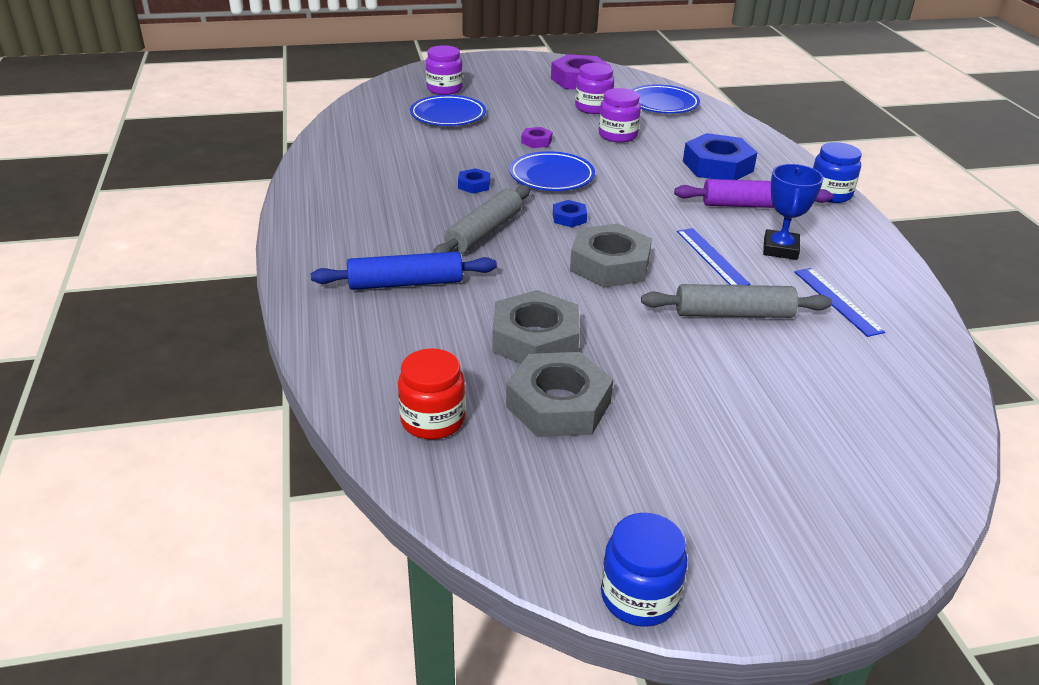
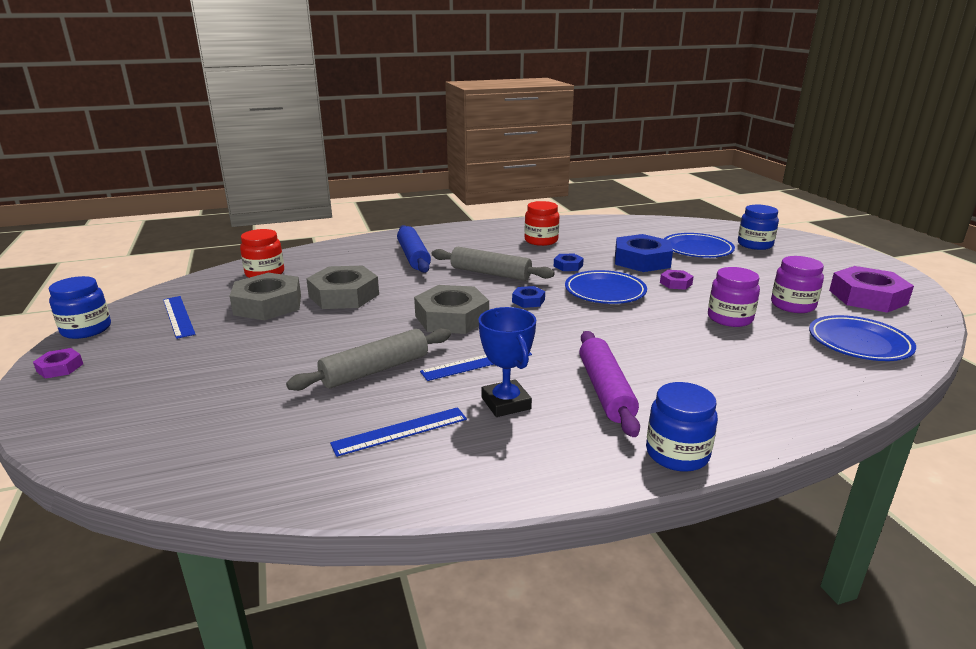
camera: 85 degrees right, 10 degrees down
(380, 190) = (541, 240): none -> red jar
(444, 89) = (755, 245): purple jar -> blue jar
(593, 492) = (178, 316): none -> blue ruler
(717, 166) = (699, 374): blue nut -> blue nut (642, 260)
(733, 314) = (375, 370): grey rolling pin -> grey rolling pin turned 60 degrees clockwise
(766, 586) = (60, 368): none -> purple nut
(780, 249) = (506, 403): blue trophy -> blue trophy turned 60 degrees clockwise

